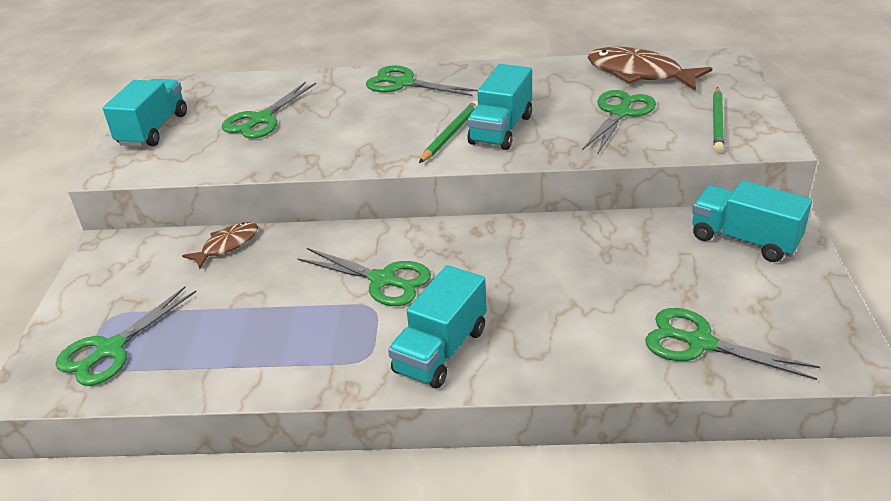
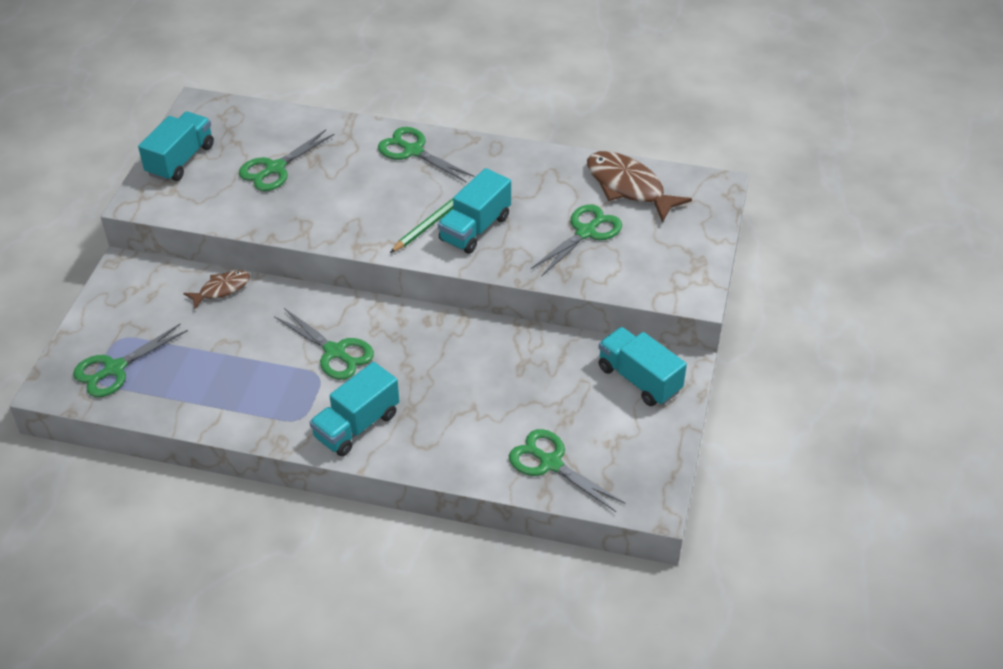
camera: 10 degrees right, 10 degrees up
(717, 122) = (663, 262): green pencil -> none

